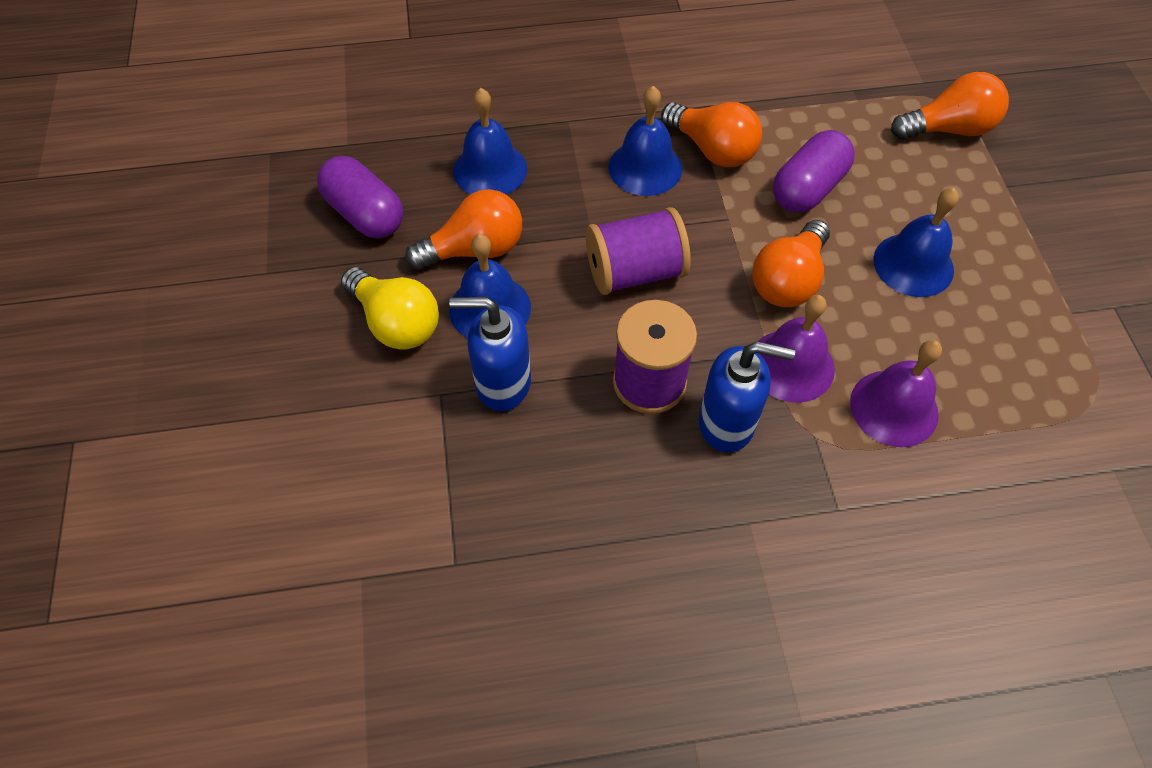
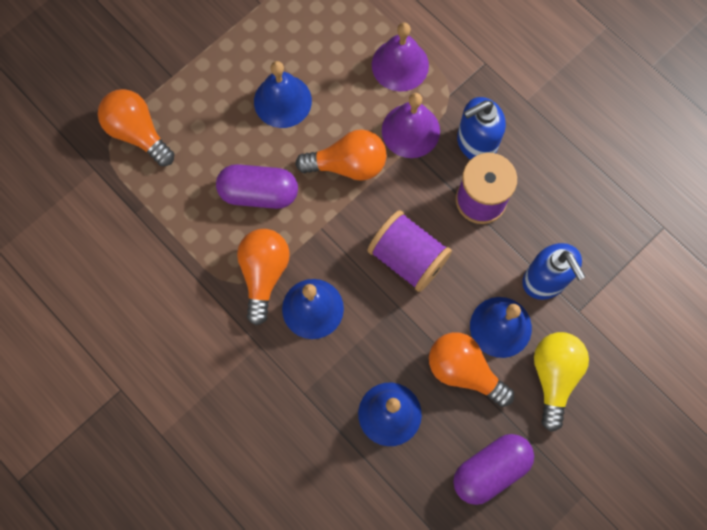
camera: 125 degrees left, 15 degrees up
(365, 214) = (490, 470): purple capsule -> purple capsule turned 45 degrees clockwise
(727, 423) = (476, 143): blue soap dispenser -> blue soap dispenser turned 90 degrees counterclockwise

